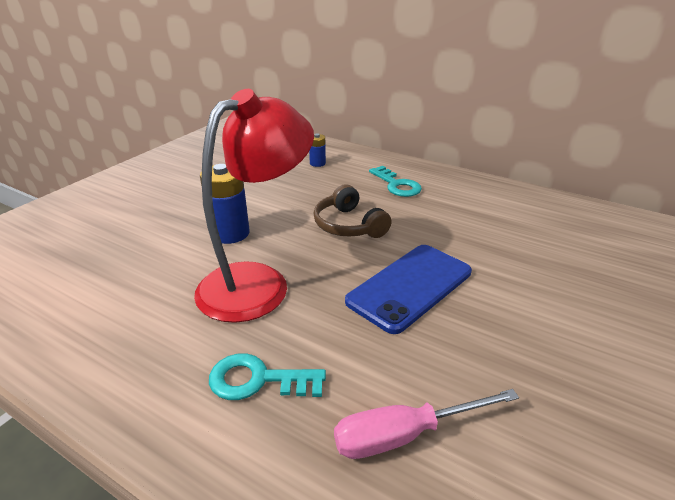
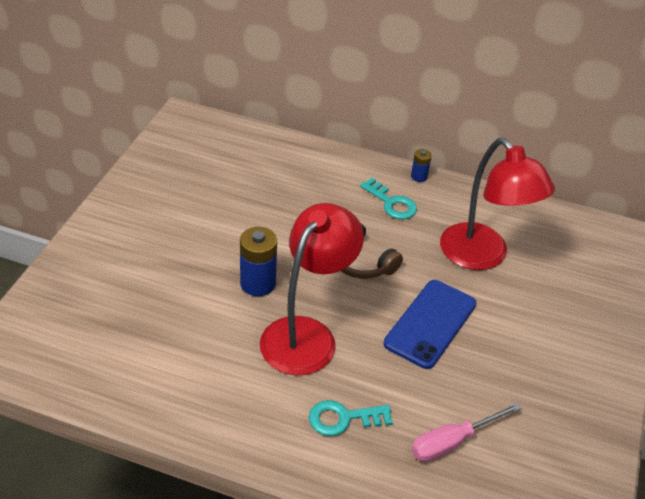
camera: 15 degrees left, 10 degrees up
(317, 163) = (303, 177): blue battery -> blue battery (419, 176)
(486, 232) = (482, 256): none -> red lamp

